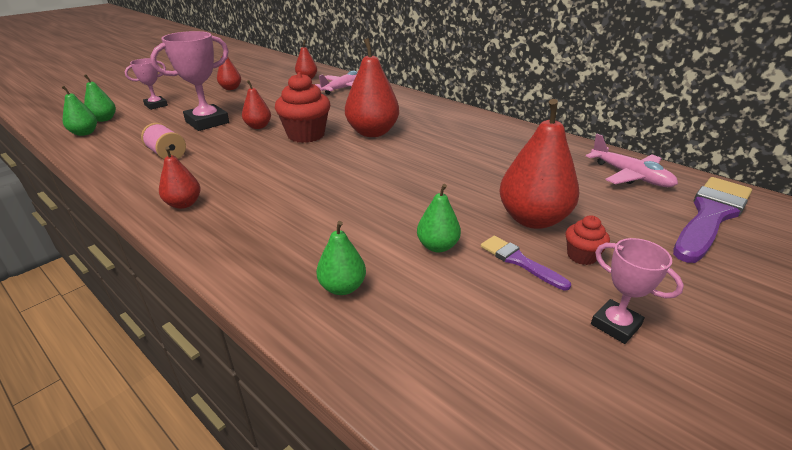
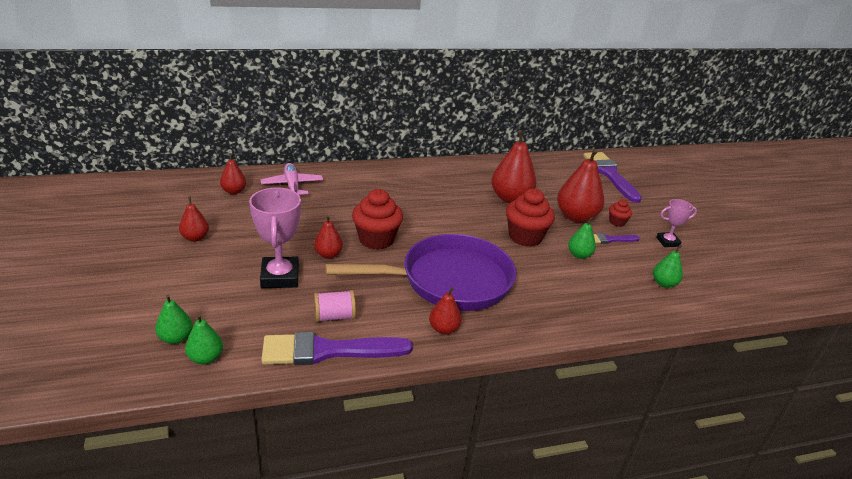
camera: 60 degrees left, 0 degrees up
(115, 166) = (328, 351): none -> purple brush
(156, 105) = (179, 295): pink trophy -> none
(274, 183) = (449, 281): none -> purple pan
(342, 287) = (595, 298): green pear -> green pear (664, 283)
(372, 132) = (407, 212): red pear -> red pear (510, 198)
(422, 199) = (525, 237): none -> red cupcake
(630, 176) = (557, 169): pink plane -> none

